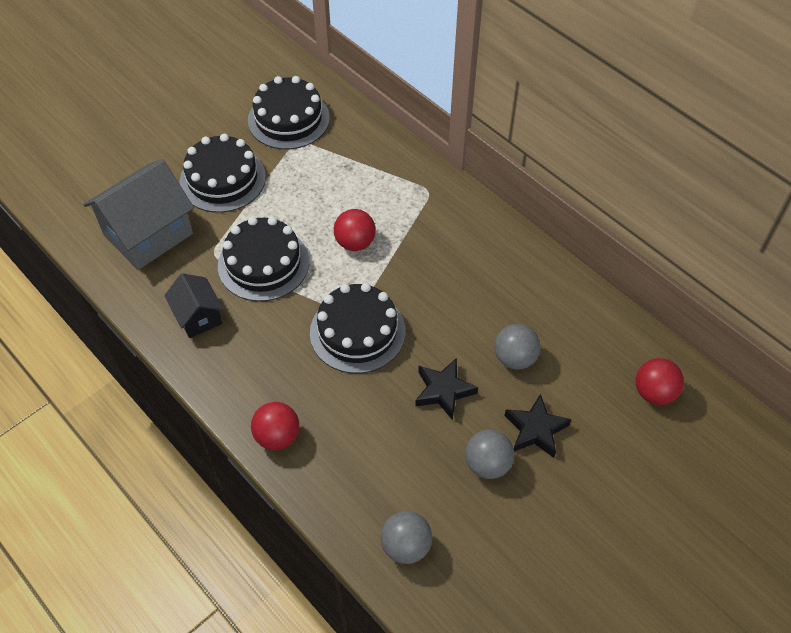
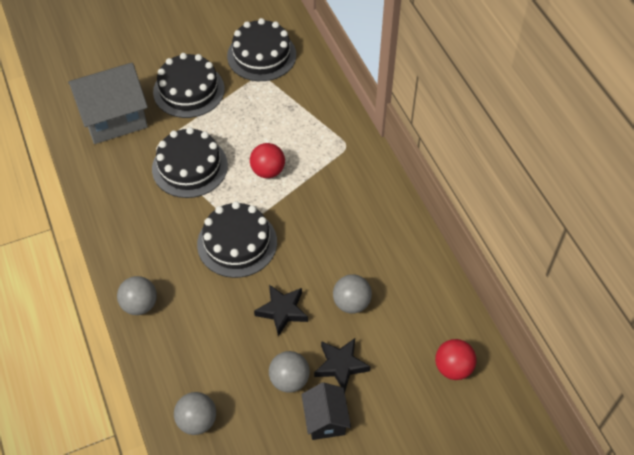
camera: 20 degrees right, 0 degrees up
(198, 316) = (122, 194): black house -> black house (325, 420)
(277, 436) = (140, 305): red ball -> grey ball

